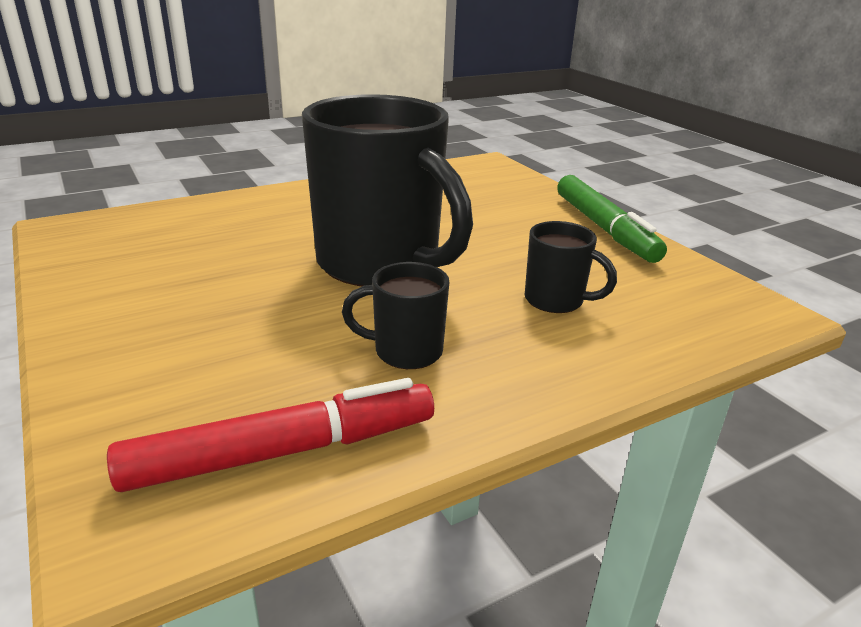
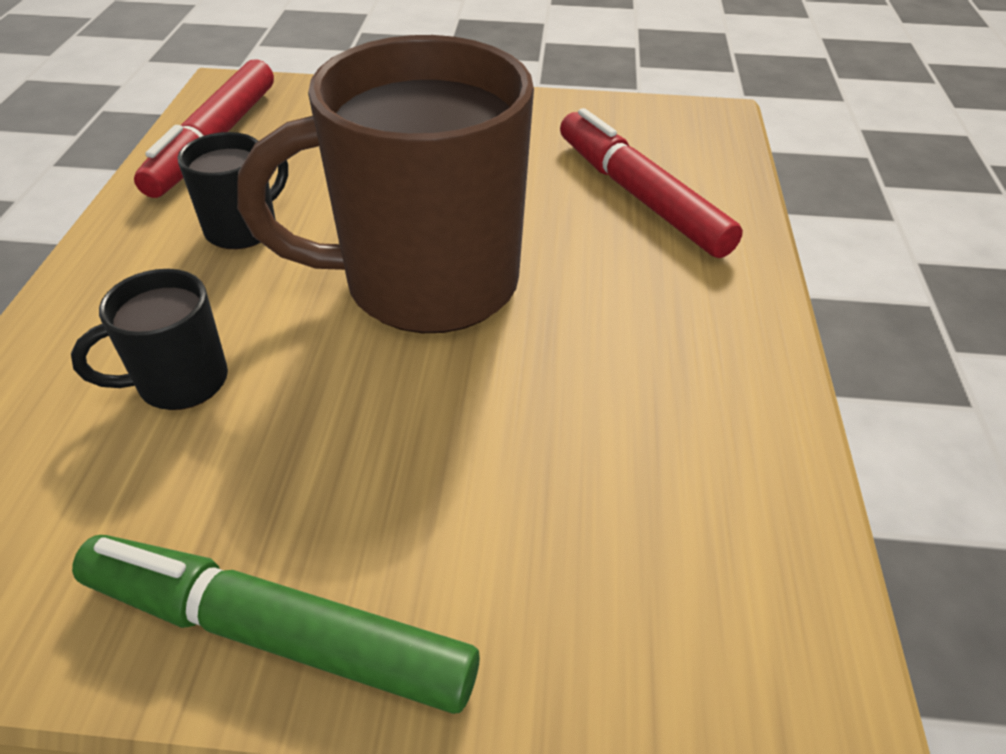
camera: 125 degrees right, 15 degrees up
(212, 228) = (640, 196): none -> red marker
(381, 264) = (425, 283): black mug -> brown mug

